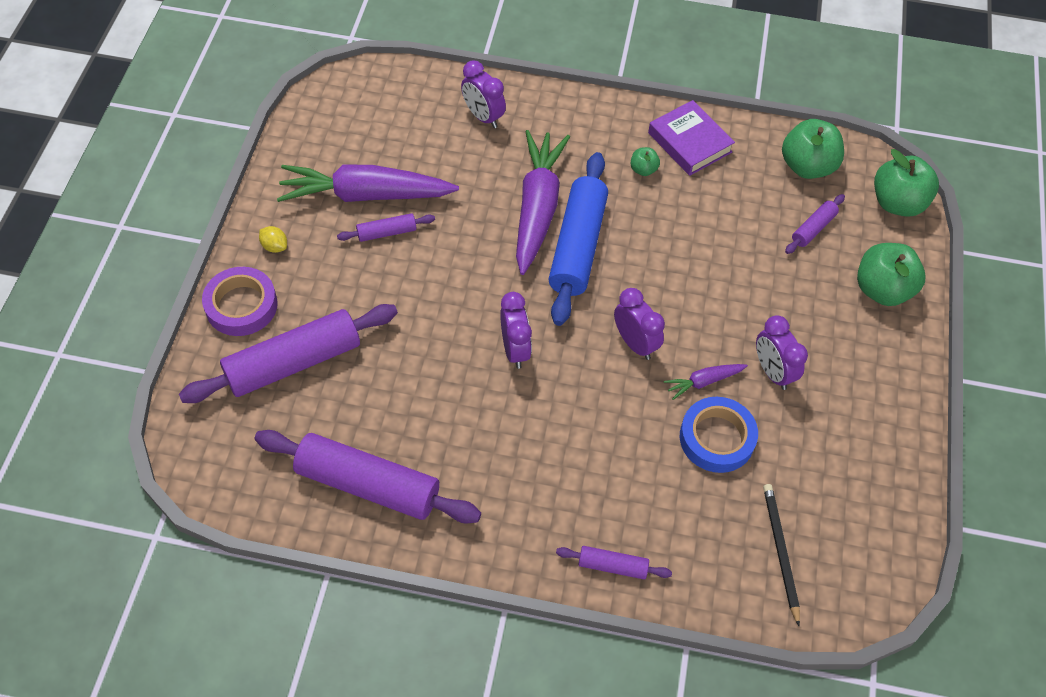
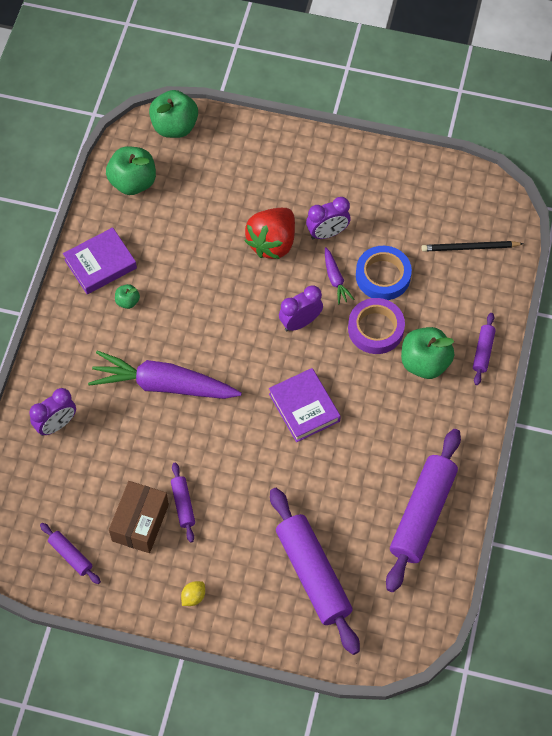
camera: 85 degrees left, 5 degrees up
(241, 305) = (255, 620): purple tape -> purple tape (376, 329)
(366, 195) = (140, 523): purple carrot -> brown box
(515, 349) = (304, 407): purple clock -> purple book
(577, 246) = (205, 356): blue rolling pin -> none
(747, 310) = (272, 243): none -> red strawberry
(813, 228) = (196, 187): purple rolling pin -> purple rolling pin (70, 555)
(882, 290) = (256, 151): green apple -> green apple (424, 363)

